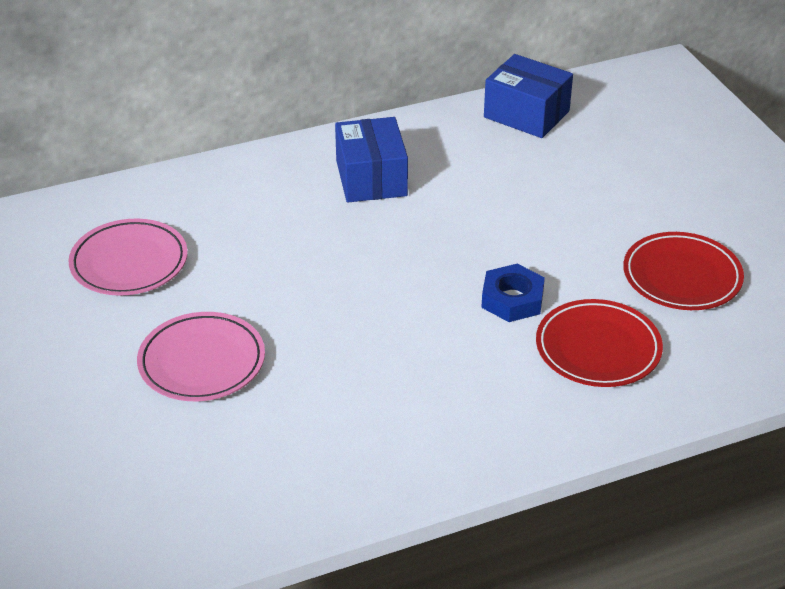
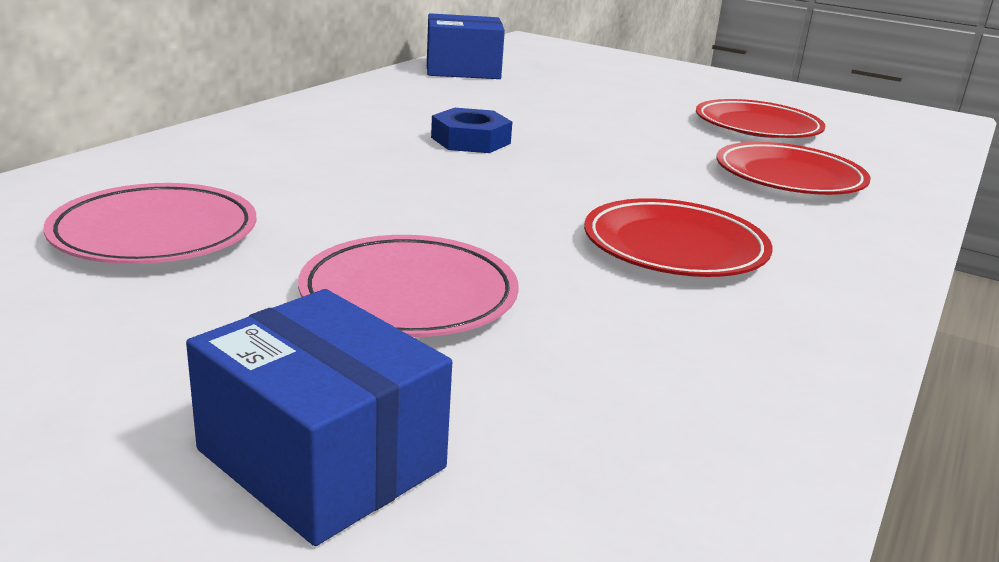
camera: 40 degrees left, 15 degrees down
(371, 178) = (380, 121): blue box -> blue box (321, 459)
(397, 384) = (674, 247): none -> red plate
(512, 299) = (659, 165): blue nut -> blue nut (470, 140)

